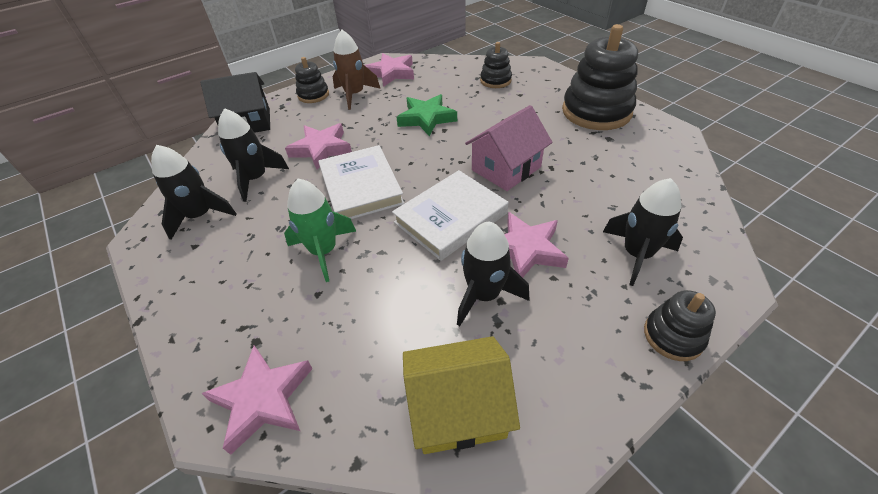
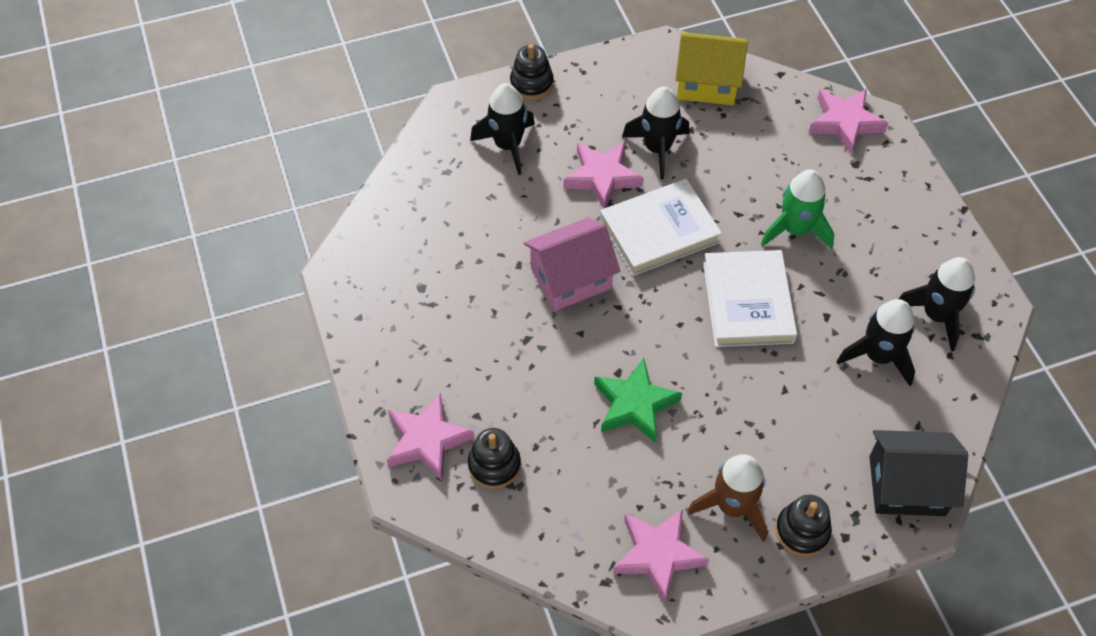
camera: 165 degrees left, 10 degrees up
(321, 149) = (793, 386): pink star -> pink star (427, 440)
(596, 112) = (399, 339): black stacking toy -> none

